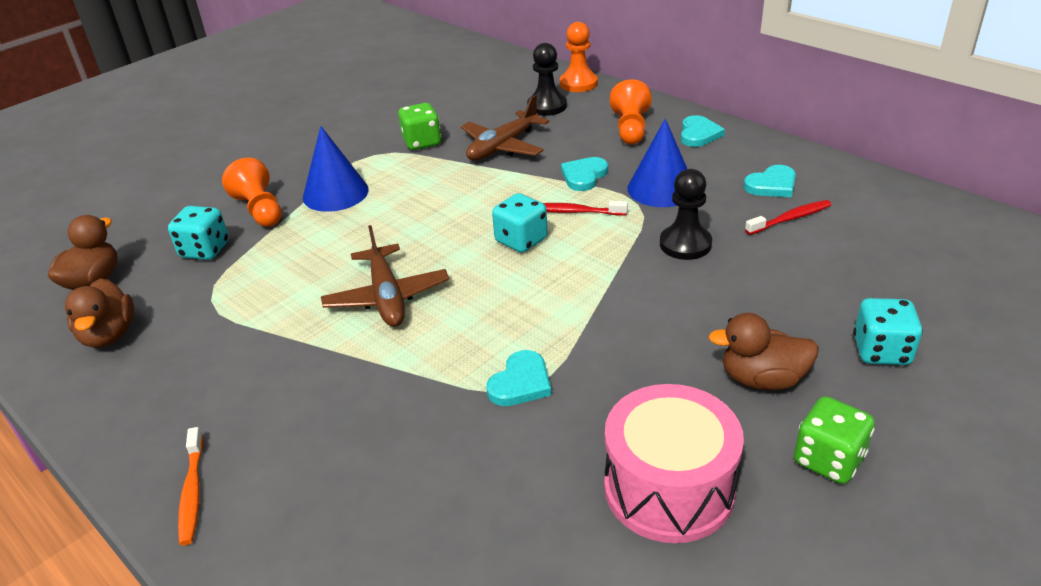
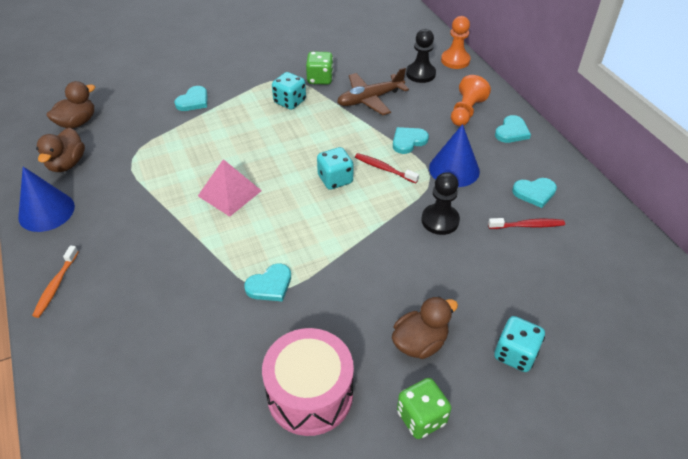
camera: 20 degrees right, 10 degrees up
(205, 250) = (147, 121): turquoise dice -> turquoise dice (290, 102)
(260, 210) = (193, 101): orange pawn -> turquoise heart
(335, 193) = (244, 103): blue cone -> blue cone (46, 211)
(387, 297) = (229, 193): brown plane -> pink pyramid
(762, 379) = (419, 343): brown duck -> brown duck turned 120 degrees clockwise

